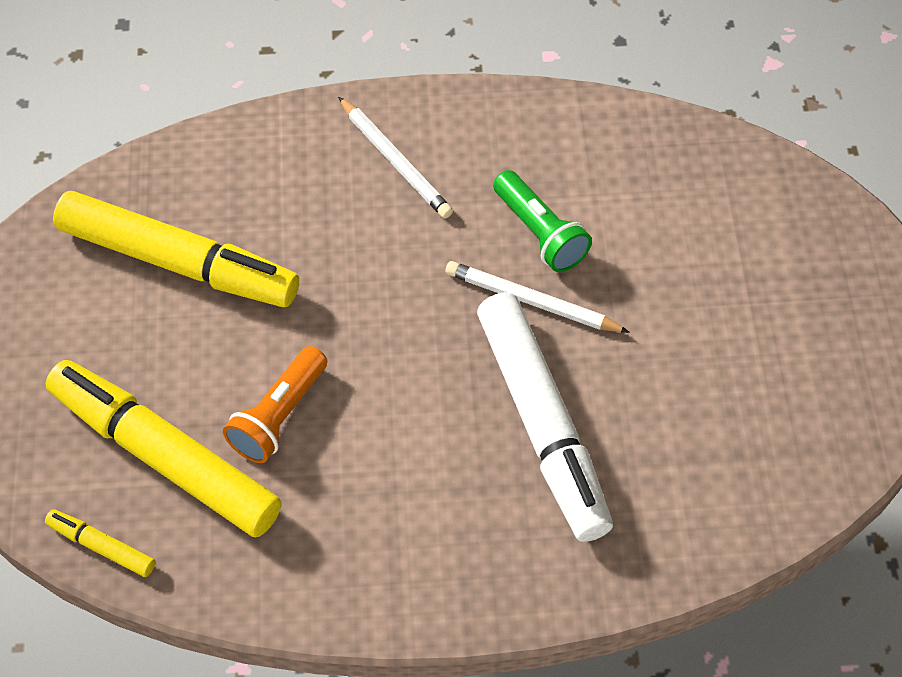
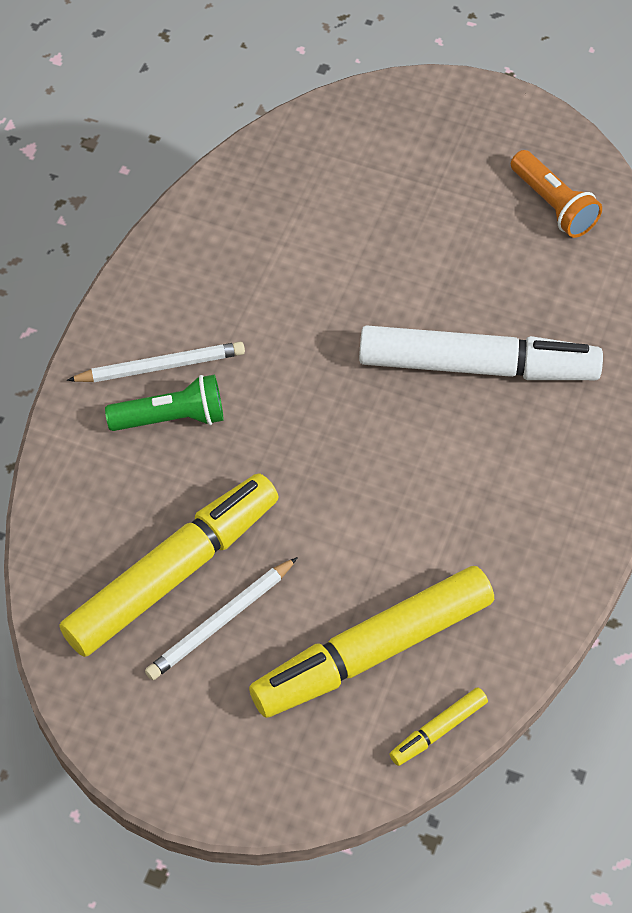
camera: 65 degrees left, 0 degrees up
(279, 416) = (376, 549): orange flashlight -> orange flashlight (553, 205)
(532, 301) = (359, 326): white pencil -> white pencil (220, 622)
(540, 233) = (296, 294): green flashlight -> green flashlight (172, 418)

